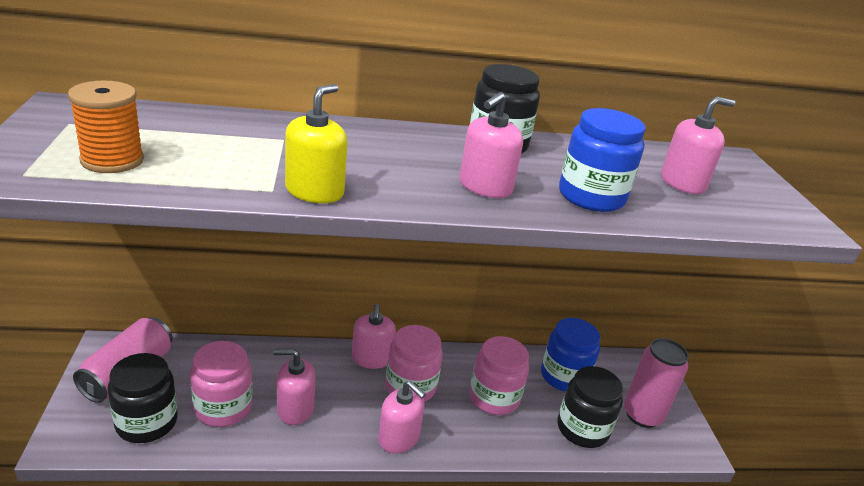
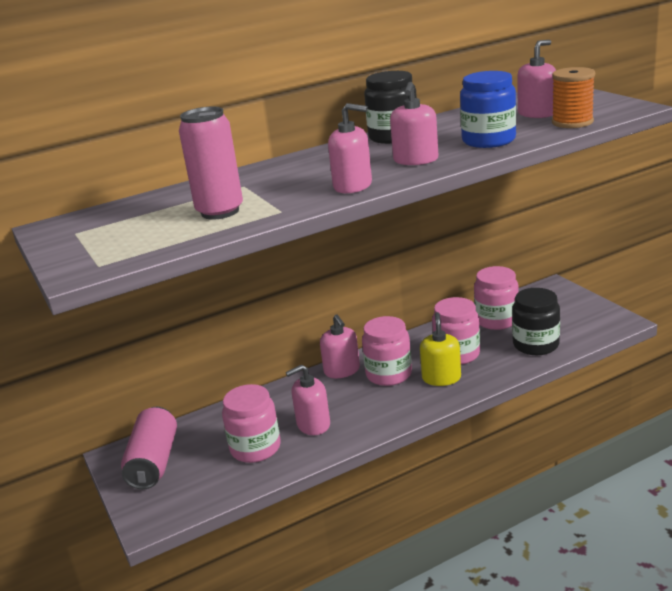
camera: 15 degrees left, 5 degrees down
(112, 160) = (146, 237): orange spool -> orange spool (572, 122)
(146, 422) = (203, 482): black jar -> none
(314, 191) = (309, 201): yellow soap dispenser -> yellow soap dispenser (441, 378)
(398, 438) = (409, 406): pink soap dispenser -> pink soap dispenser (353, 186)
(564, 376) = (496, 320): blue jar -> pink jar
(642, 415) = (570, 319): pink can -> pink can (220, 211)

